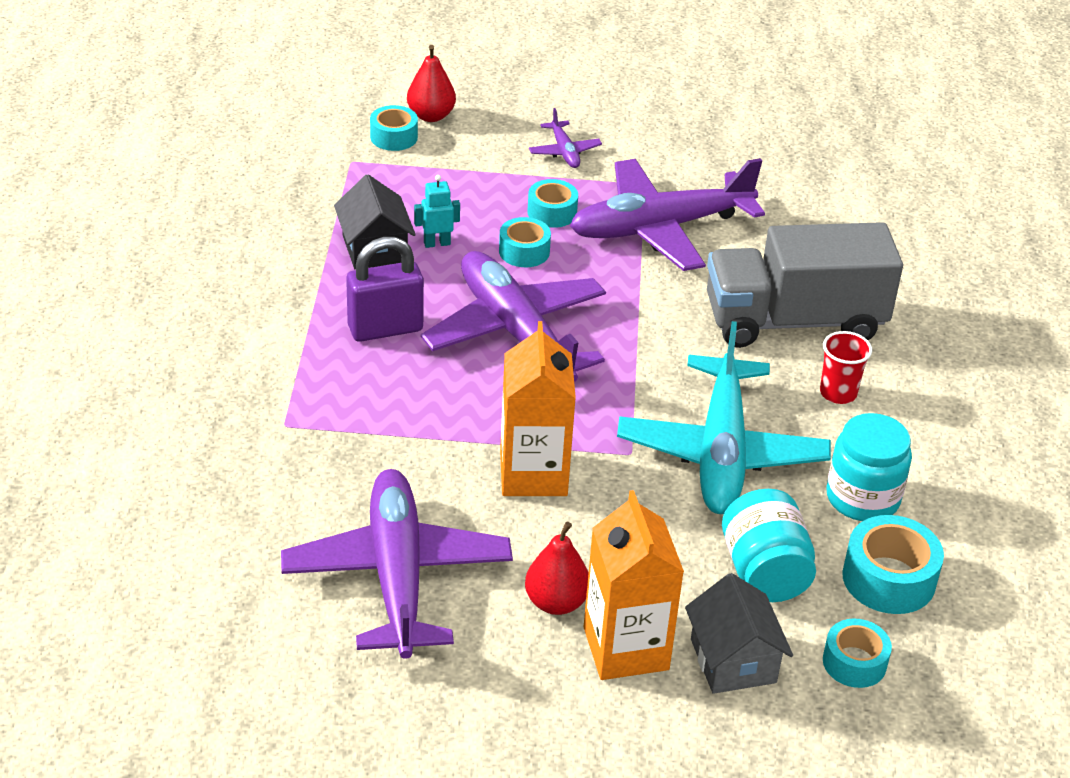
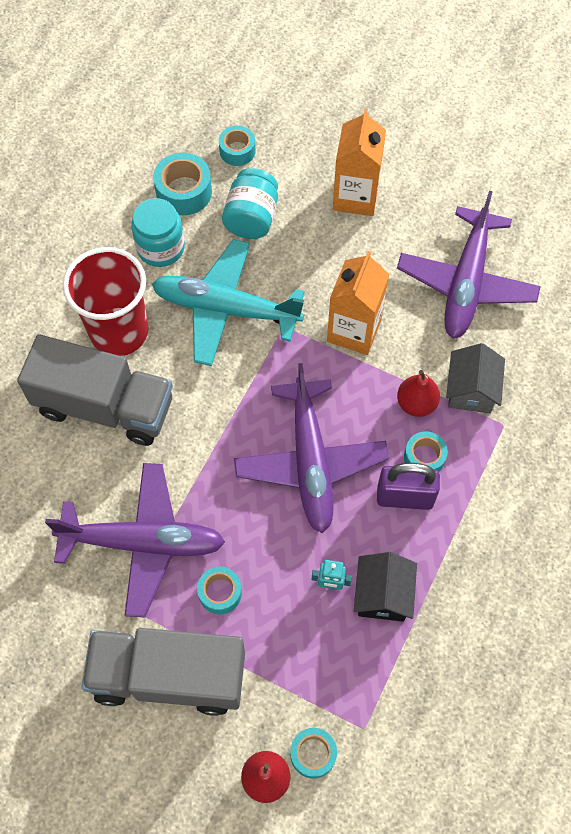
camera: 155 degrees left, 25 degrees up
(524, 251) = (265, 550): turquoise tape -> turquoise tape (424, 457)
(556, 602) = (381, 236): red pear -> red pear (416, 403)
(564, 152) = (169, 676): purple plane -> grey truck
(721, 452) = (225, 309): turquoise plane -> turquoise plane turned 105 degrees counterclockwise
(733, 661) = (301, 172): grey house -> grey house (471, 390)
(838, 393) = (119, 331): red cup -> red cup, size x2.22

